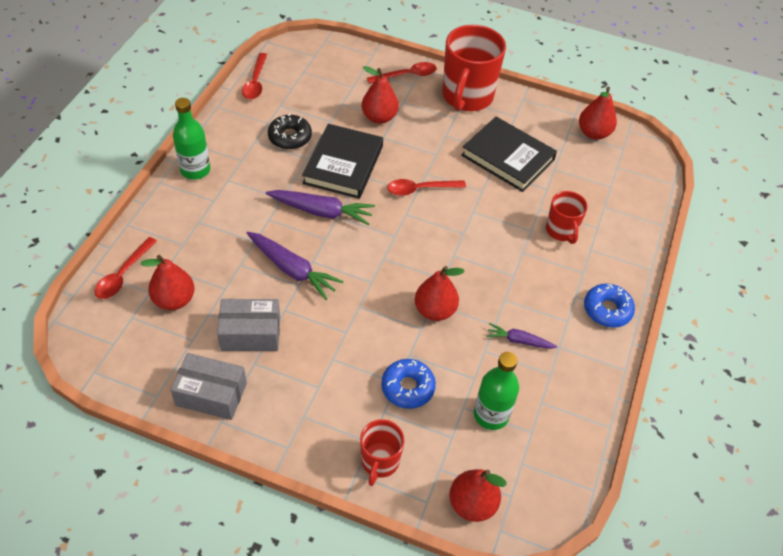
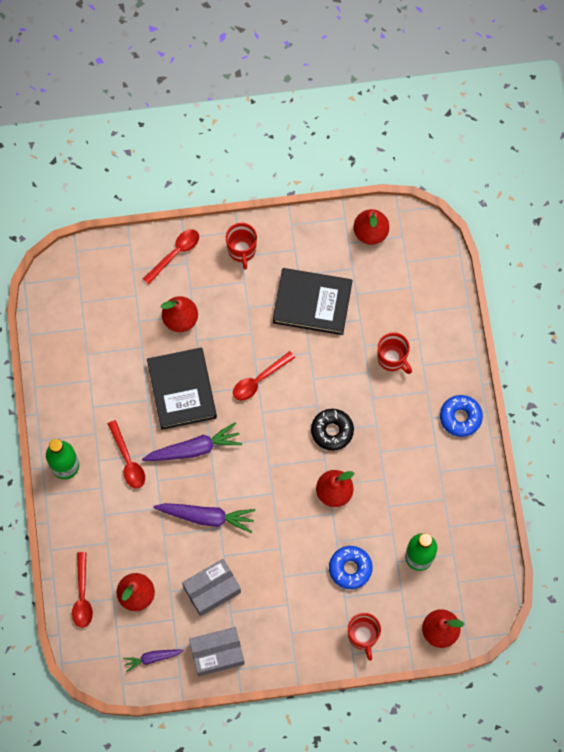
camera: 25 degrees left, 20 degrees up
(255, 82) = (48, 339): red spoon -> red spoon (127, 460)
(290, 137) = (119, 385): black donut -> black donut (332, 431)
(467, 97) = (242, 250): red mug -> red mug, size x0.54
(519, 341) = (409, 483): purple carrot -> purple carrot (152, 658)

